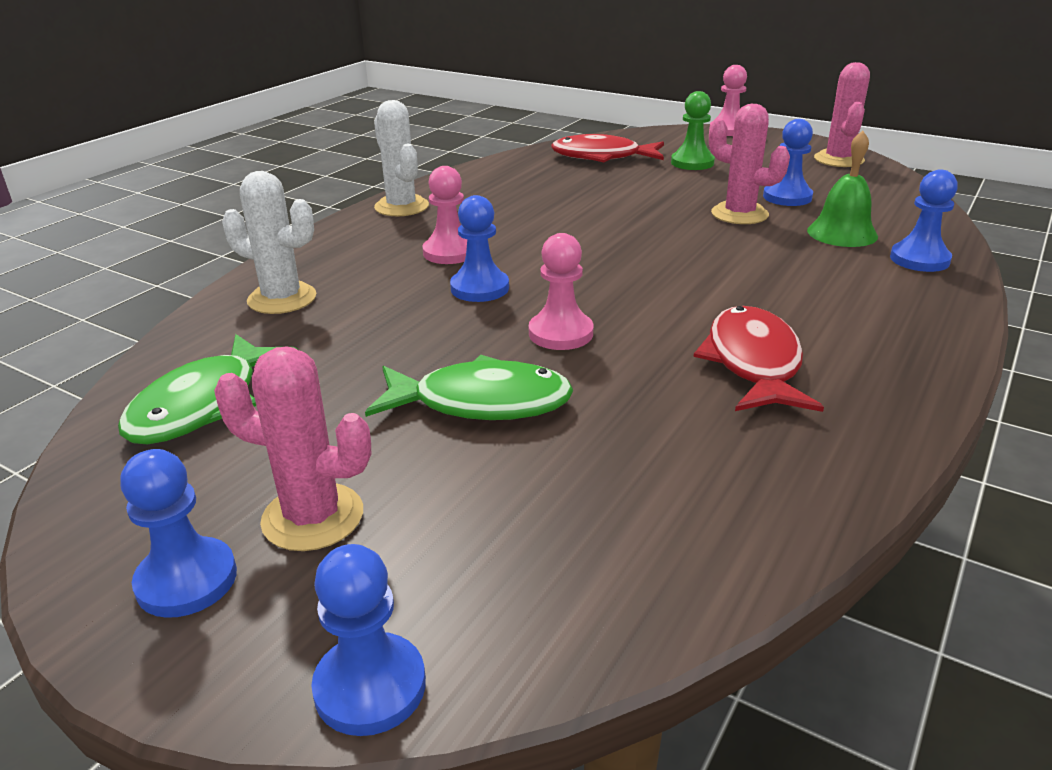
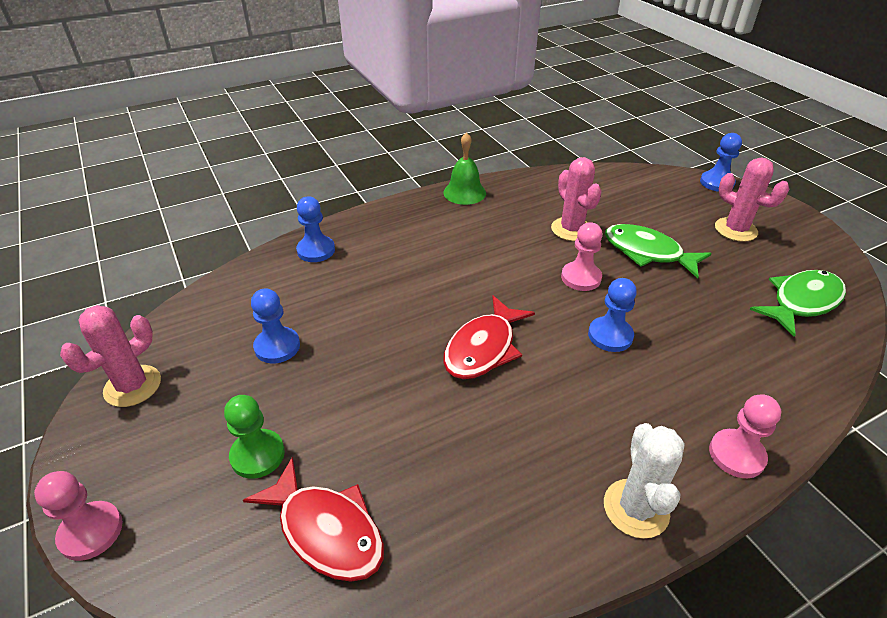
camera: 150 degrees left, 10 degrees up
(187, 580) = (783, 224): blue pawn -> none
(282, 299) = (766, 384): white cactus -> none
(450, 252) = (615, 391): pink pawn -> pink pawn (736, 455)
(739, 214) = (345, 341): pink cactus -> pink cactus (571, 229)
(753, 363) = (500, 227): red fish -> red fish (483, 348)
(842, 233) = (315, 289): green bell -> green bell (464, 192)

